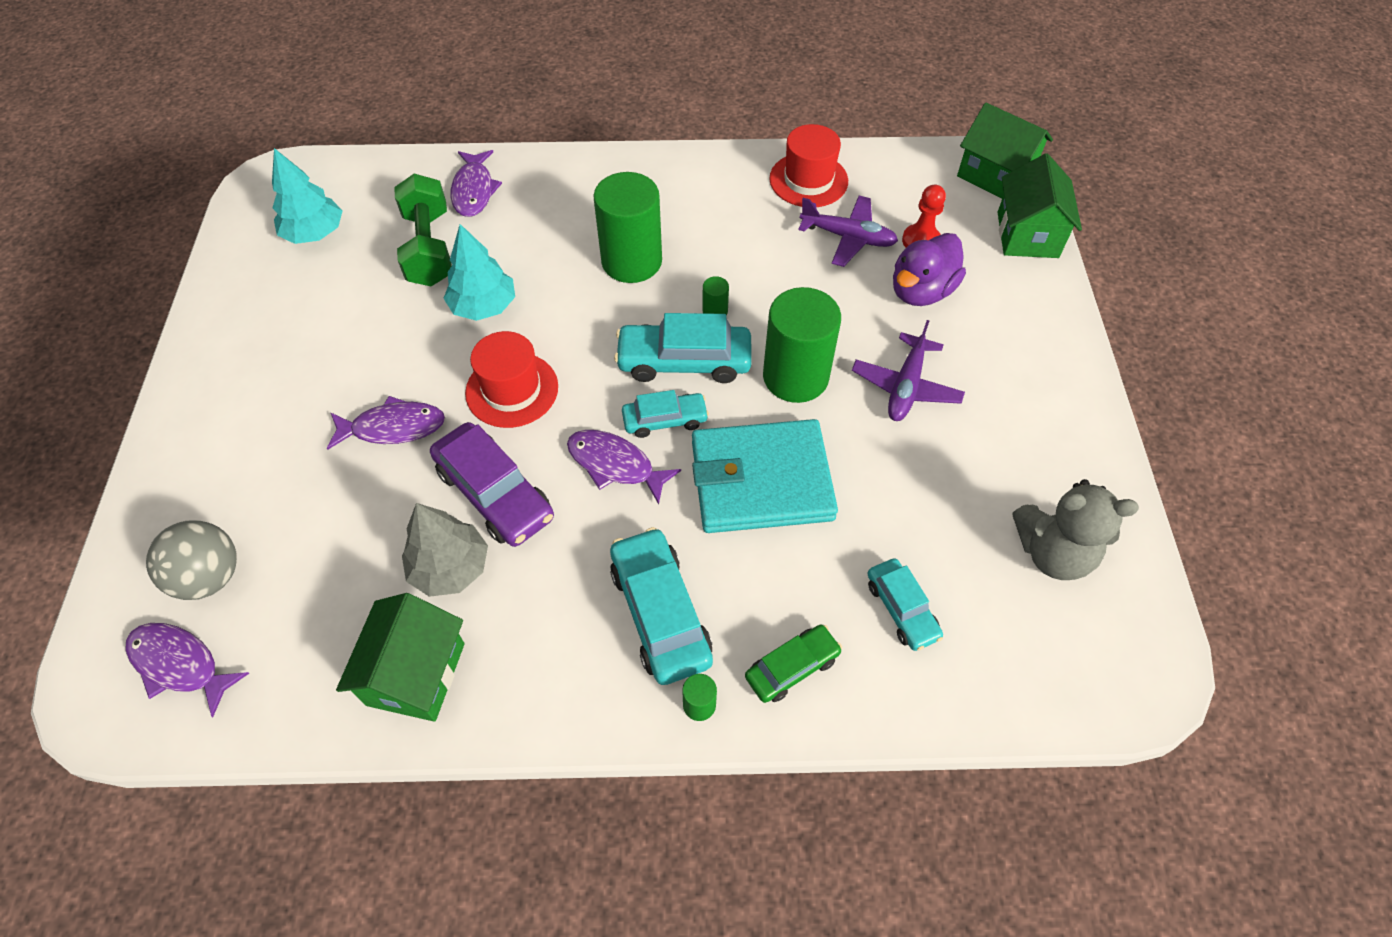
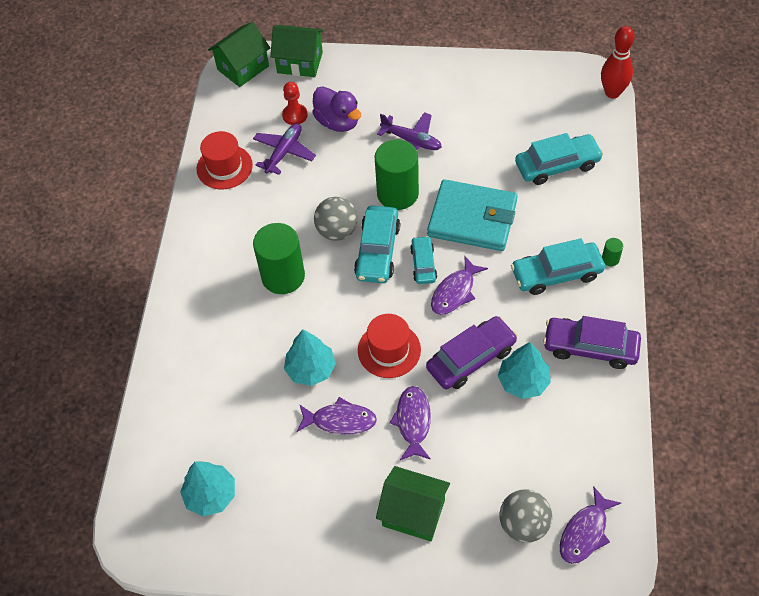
camera: 80 degrees left, 0 degrees up
(416, 674) = (592, 396): green house -> green house (413, 513)
(429, 248) = (244, 408): green dumbbell -> none
(450, 568) = (523, 382): grey tree -> turquoise tree
(474, 190) = (186, 379): purple fish -> purple fish (340, 420)
(511, 670) = (590, 347): none -> purple car
(715, 311) = (337, 231): green cylinder -> grey ball
(761, 480) = (472, 218): turquoise wallet -> turquoise wallet turned 75 degrees counterclockwise
(792, 667) = (589, 216): green car -> none
(901, 609) = (557, 165): turquoise car -> turquoise car, size x1.65
(1053, 552) = (526, 97): grey teddy bear -> none
(1115, 711) = (612, 92): none -> red bowling pin

